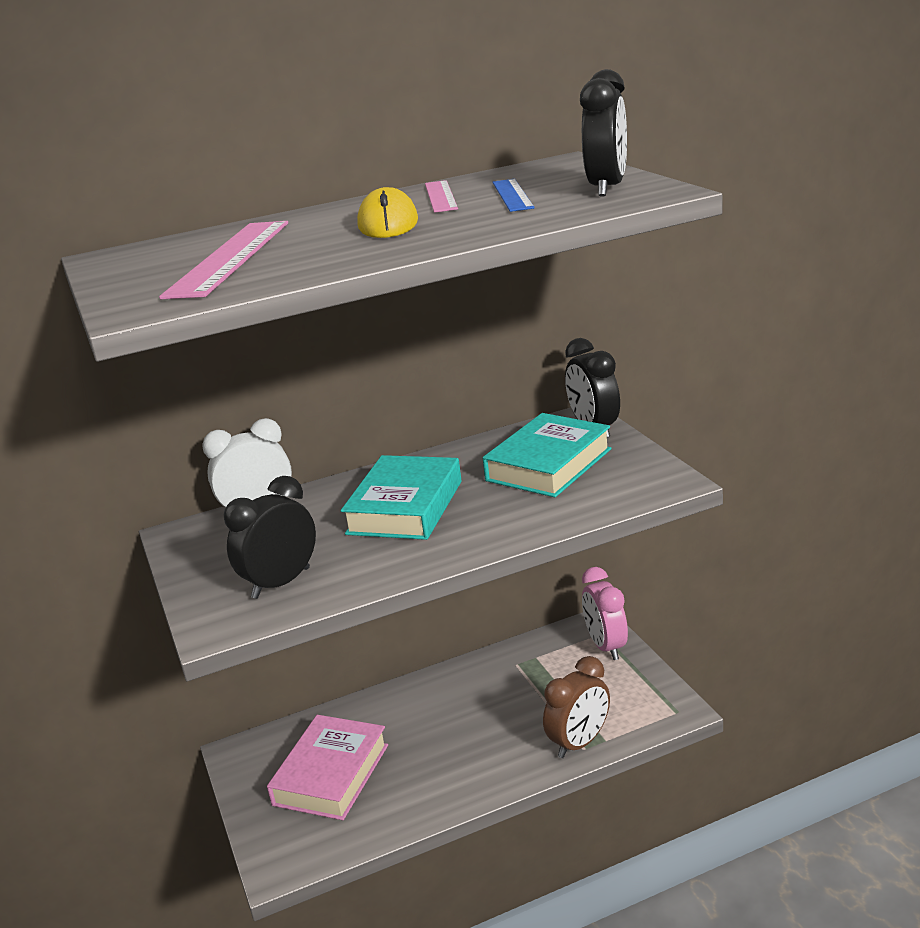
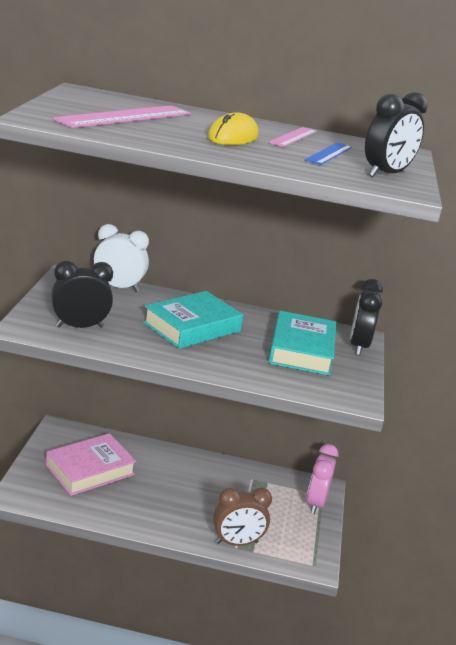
camera: 25 degrees right, 0 degrees up
(549, 465) = (301, 350): turquoise book -> turquoise book turned 60 degrees counterclockwise

